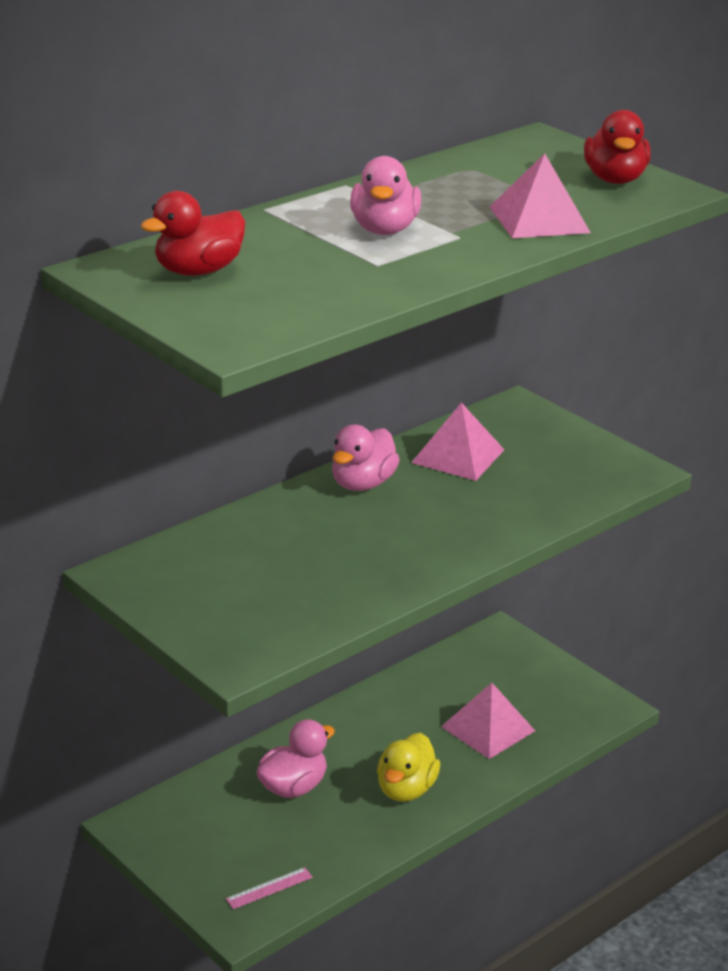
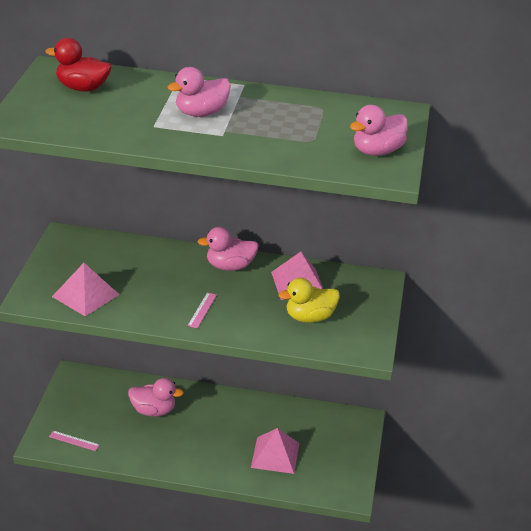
camera: 50 degrees right, 5 degrees up
(406, 789) = (193, 450): yellow duck -> yellow duck (309, 317)
(431, 540) = (202, 310): none -> pink ruler
(539, 219) = (281, 148): pink pyramid -> pink pyramid (85, 295)
(615, 179) = (377, 151): red duck -> pink duck

